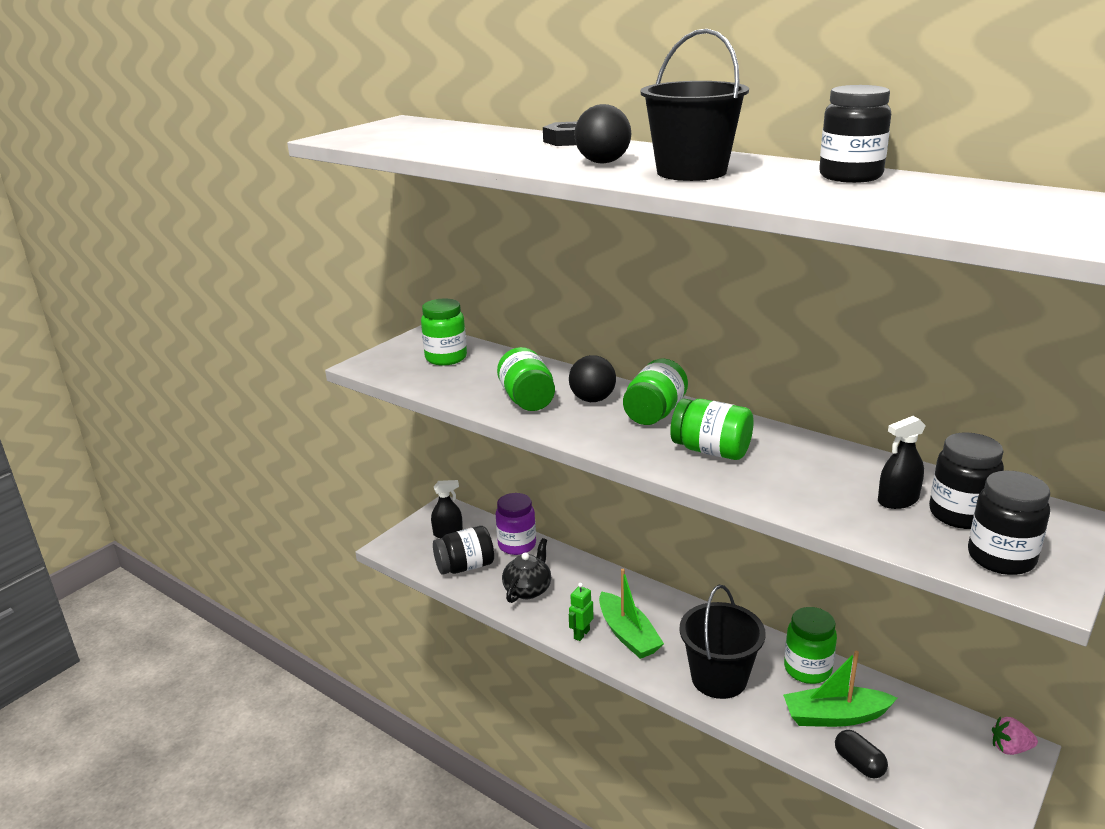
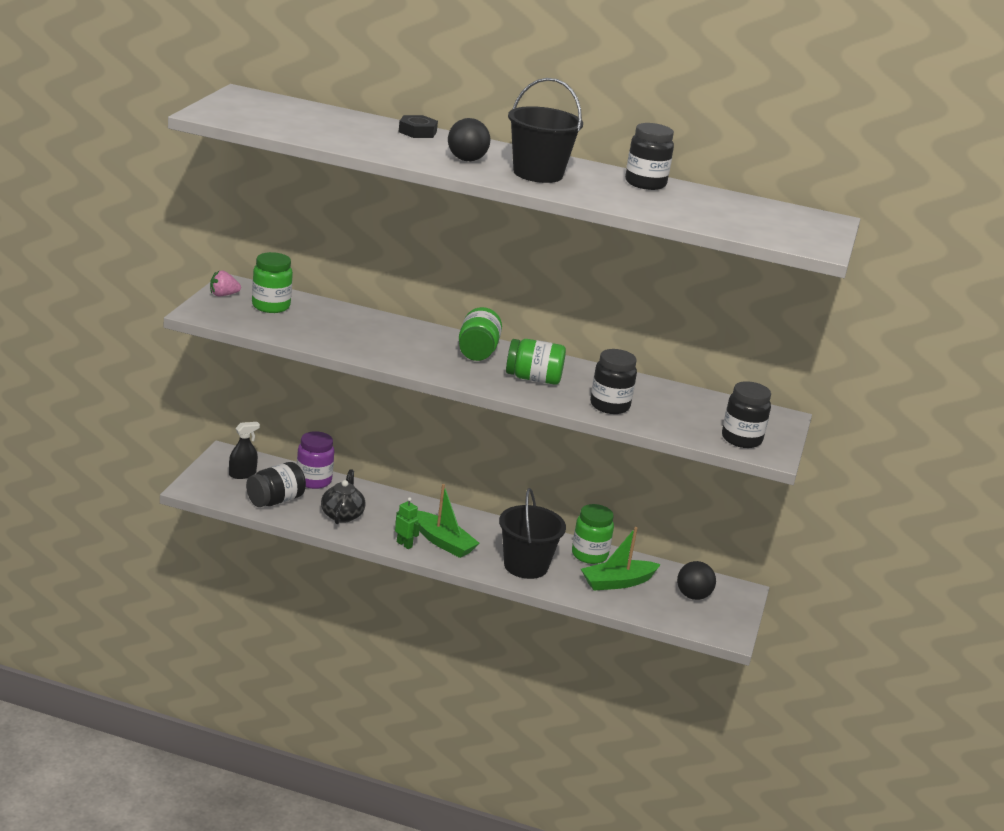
camera: 25 degrees left, 0 degrees up
(527, 400) = (368, 342): green jar -> none
(581, 634) = (404, 544): green robot -> green robot turned 120 degrees clockwise
(592, 399) = (422, 341): black ball -> black ball (693, 596)
(859, 763) = (641, 608): black capsule -> none
(898, 500) = (671, 408): black spray bottle -> none
(959, 514) = (712, 415): black jar -> black jar (609, 406)
(1010, 748) = (737, 590): pink strawberry -> pink strawberry (223, 295)

